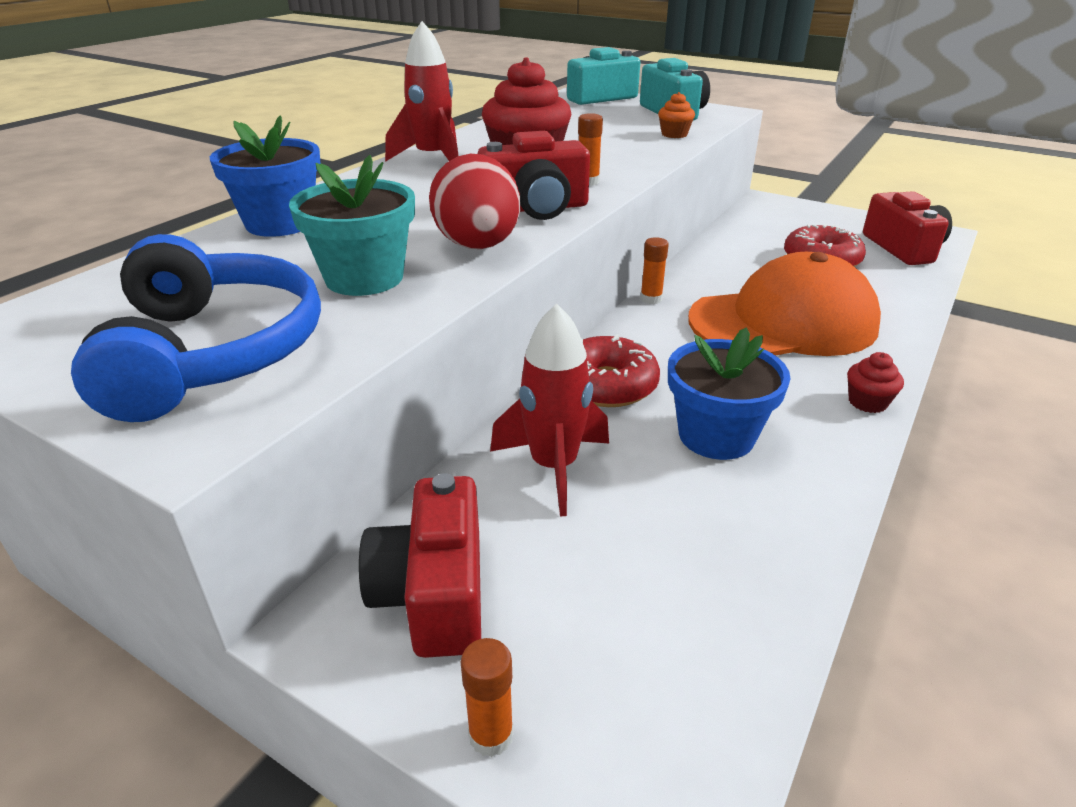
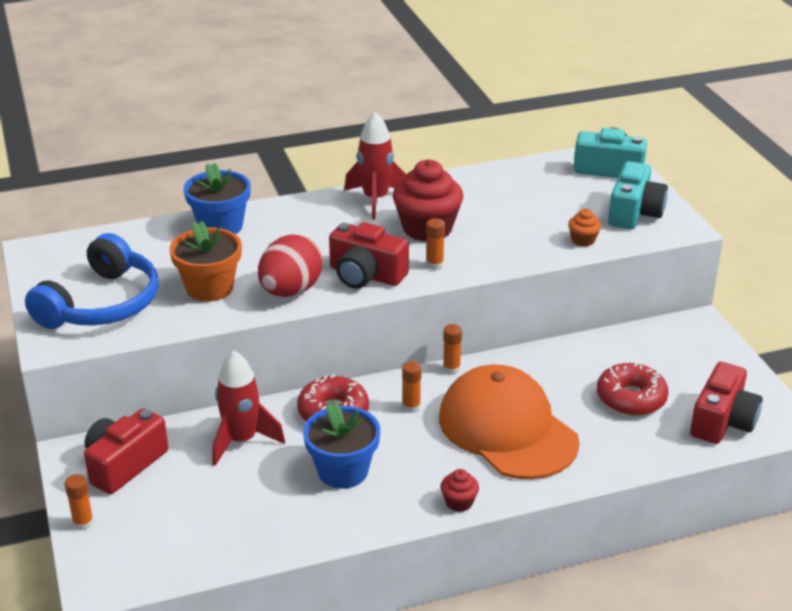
camera: 40 degrees right, 0 degrees up
(364, 278) = (209, 288): turquoise flower pot -> orange flower pot
(673, 344) = (411, 407): none -> orange glue stick
(783, 322) = (507, 429): orange cap -> orange cap turned 150 degrees counterclockwise

